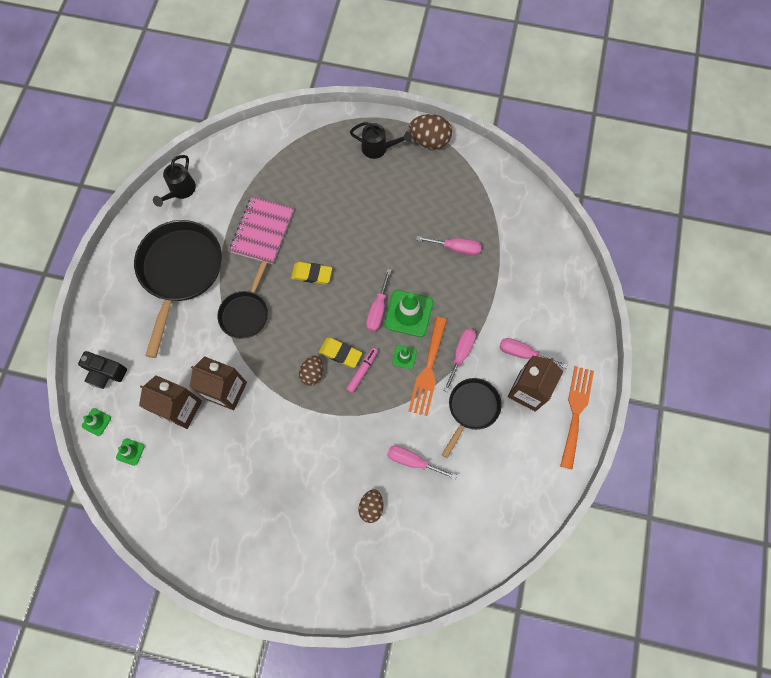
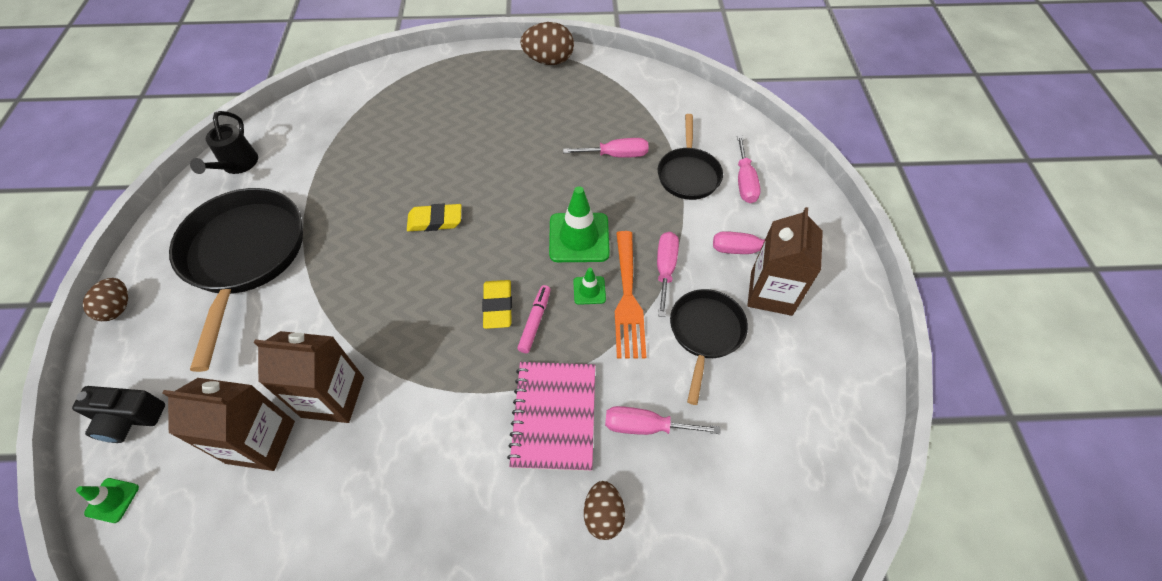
camera: 15 degrees left, 15 degrees down
(130, 452) = (175, 535): green traffic cone -> none
(246, 313) = (348, 286): black pan -> black pan (688, 174)
(262, 231) = (357, 187): pink notebook -> pink notebook (554, 416)
(312, 373) = (462, 342): brown egg -> brown egg (118, 308)
(340, 353) = (498, 306): yellow eraser -> yellow eraser turned 75 degrees clockwise
(378, 148) = (489, 78): black watering can -> none
(378, 310) = (536, 242): pink screwdriver -> pink screwdriver (744, 182)
(576, 412) = (845, 303): orange fork -> none

